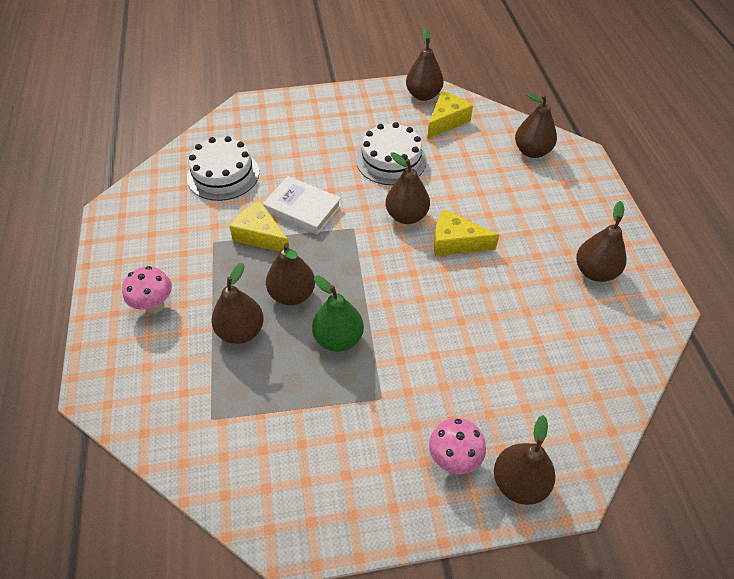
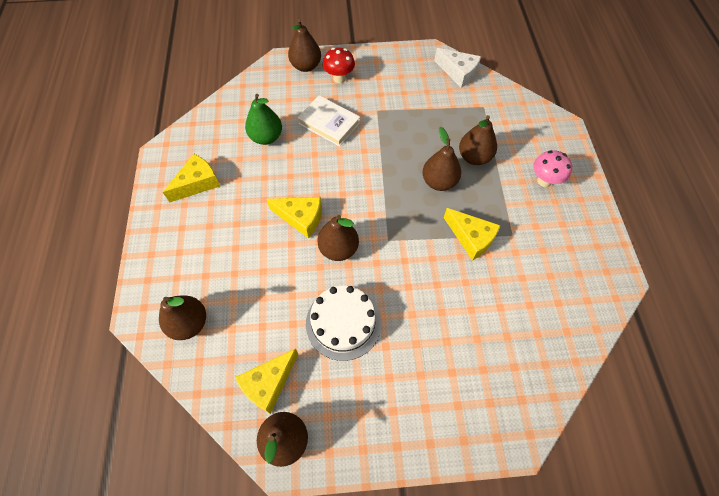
camera: 175 degrees left, 10 degrees up
(223, 175) = (521, 316): white cake -> none
(242, 490) = (458, 73): none -> white cheese
(302, 208) = (435, 265): white book -> white book (329, 123)
(338, 339) = (403, 147): green pear -> green pear (266, 137)
(453, 459) = (339, 78): pink mushroom -> red mushroom
(595, 272) = (197, 183): brown pear -> yellow cheese

